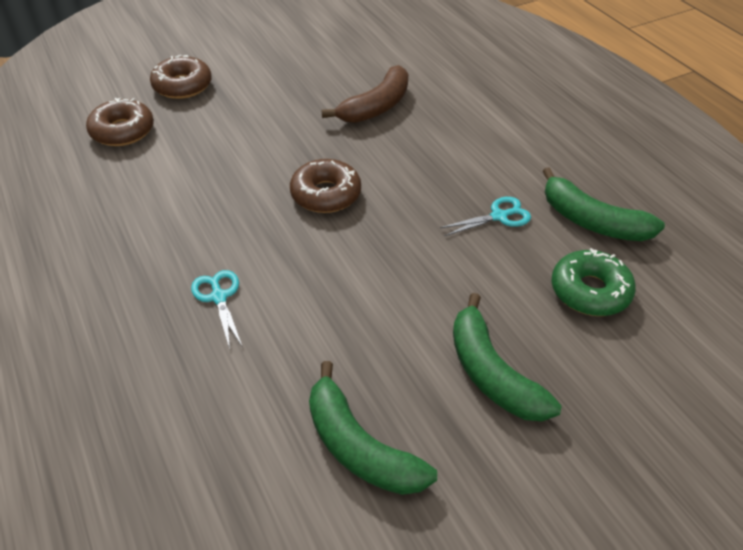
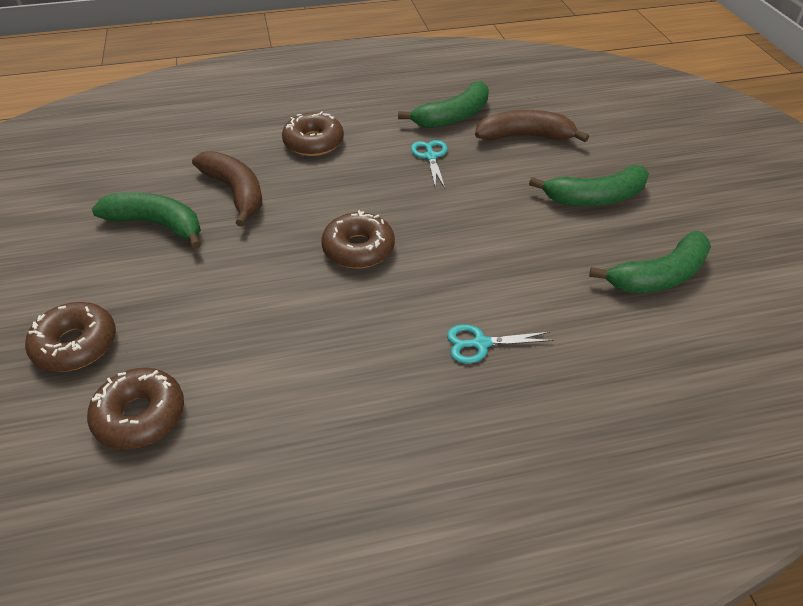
camera: 75 degrees left, 0 degrees up
(318, 81) = (157, 225): none -> green banana
(476, 131) = (313, 142): none -> brown donut
(590, 291) = (525, 136): green donut -> brown banana

